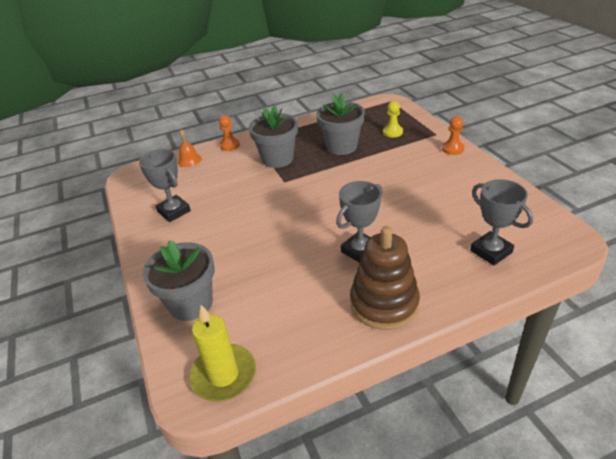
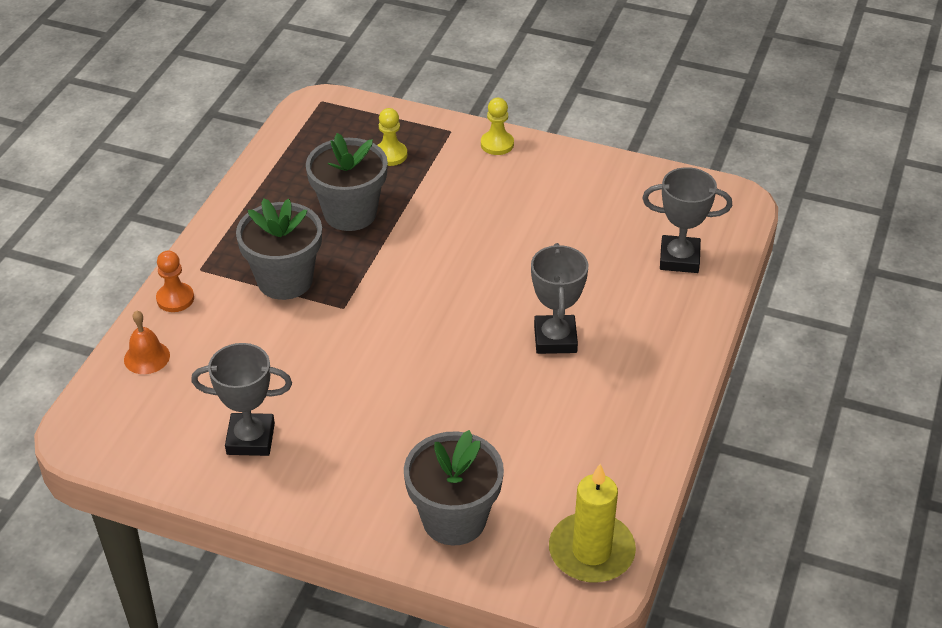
camera: 50 degrees left, 5 degrees up
(384, 303) = (647, 379): brown stacking toy -> none
(452, 149) = (497, 144): orange pawn -> yellow pawn

